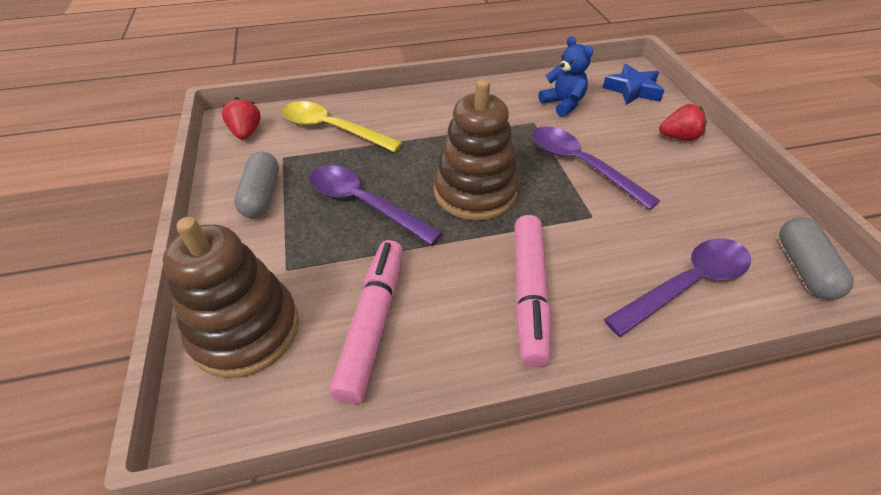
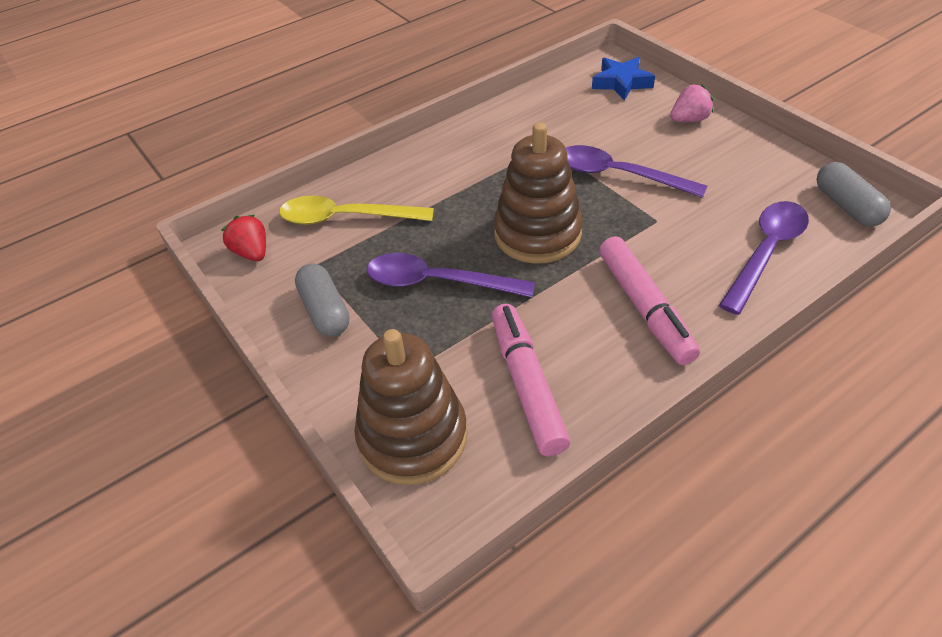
camera: 20 degrees left, 0 degrees up
(562, 104) = (564, 118): blue teddy bear -> none
(678, 137) = (689, 120): red strawberry -> pink strawberry

